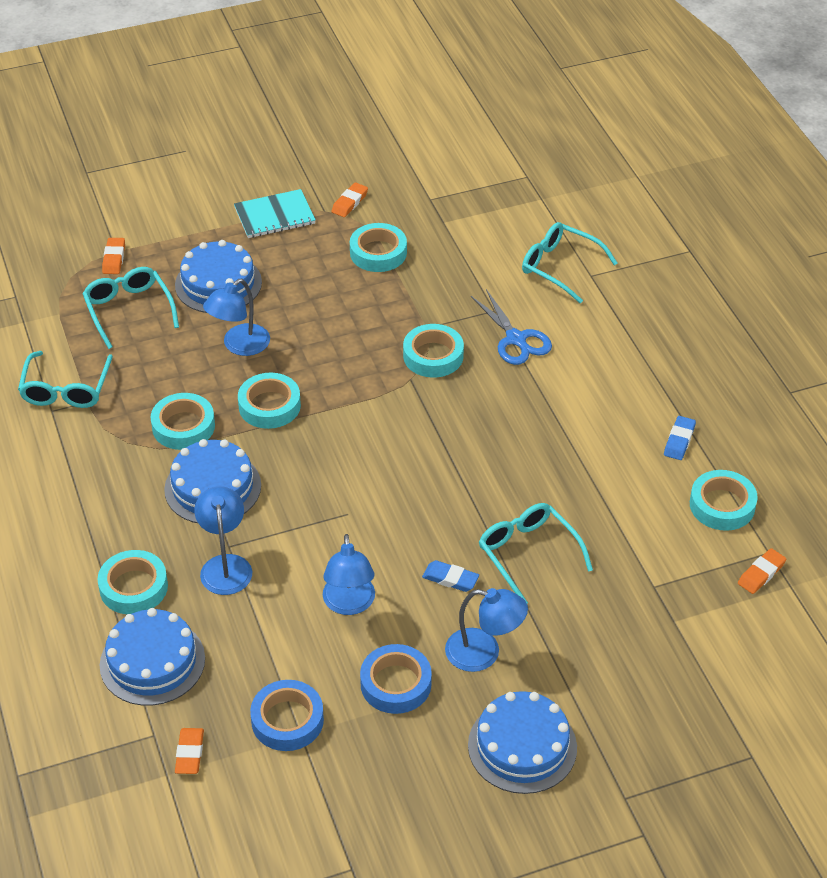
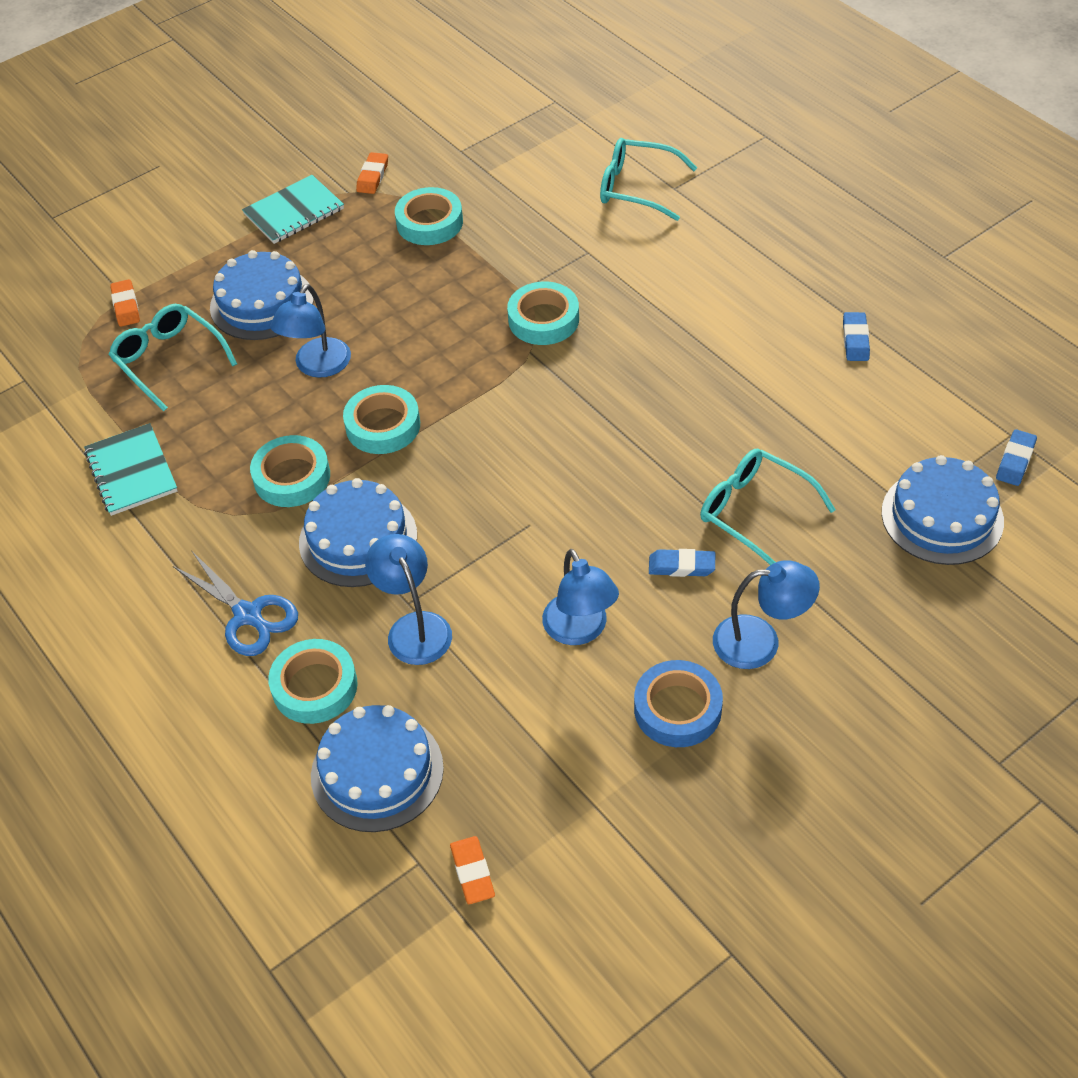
camera: 15 degrees left, 5 degrees up
(66, 389) = (131, 471): turquoise glasses -> turquoise notebook
(287, 720) = (571, 793): blue tape -> none
(516, 339) = (626, 277): blue scissors -> blue scissors (248, 615)
(522, 746) = (856, 738): blue cake -> blue cake (942, 516)
(722, 505) = (936, 397): turquoise tape -> none
(761, 574) = (1015, 461): orange eraser -> blue eraser

